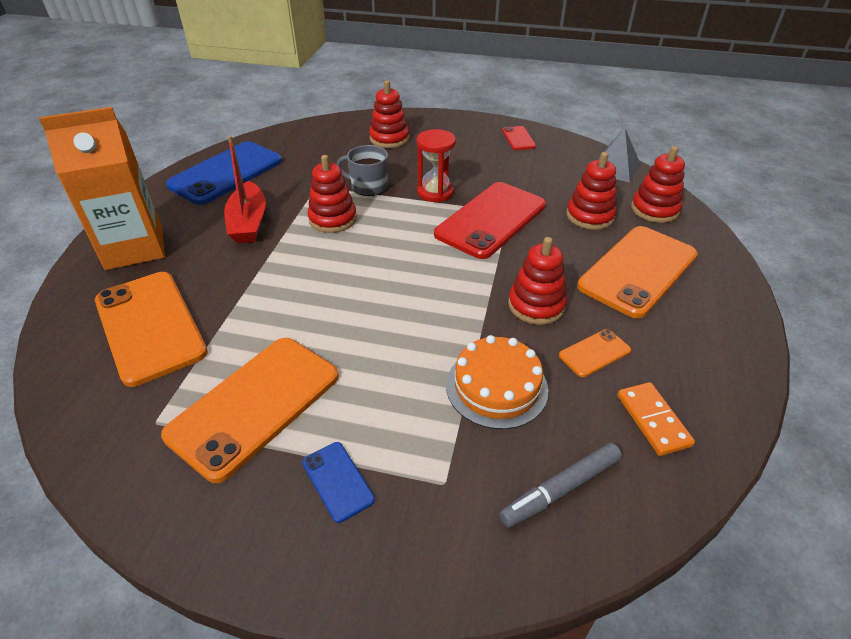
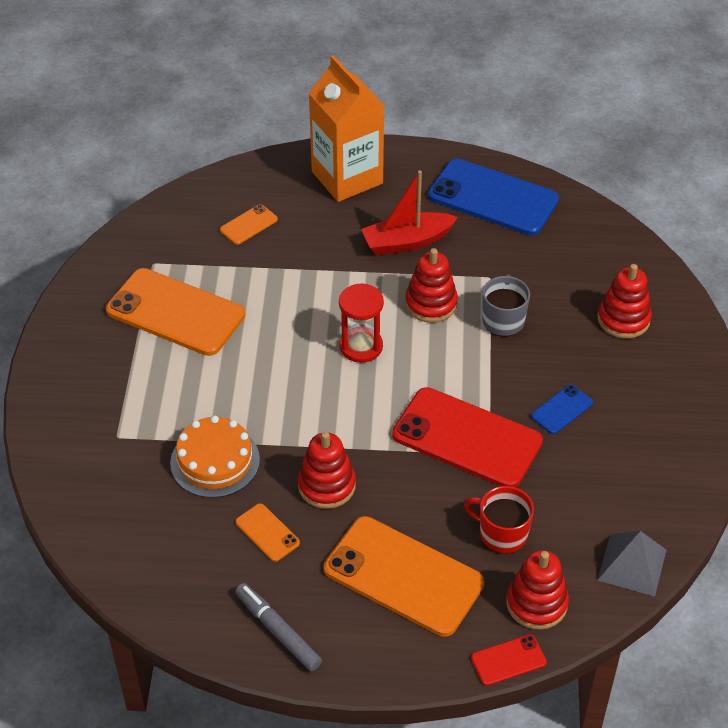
camera: 80 degrees right, 5 degrees up
(149, 326) = (248, 225): orange phone -> orange phone, size x0.45
(337, 481) = (113, 376): blue phone -> blue phone (561, 409)
(435, 192) = (510, 381): red hourglass -> red hourglass (361, 346)
(518, 138) = (676, 454): red phone -> red phone (508, 660)
(560, 489) = (118, 507): grey marker -> grey marker (278, 631)
(590, 216) = (502, 534): red stacking toy -> red mug
(653, 420) = (192, 573): orange domino -> none

